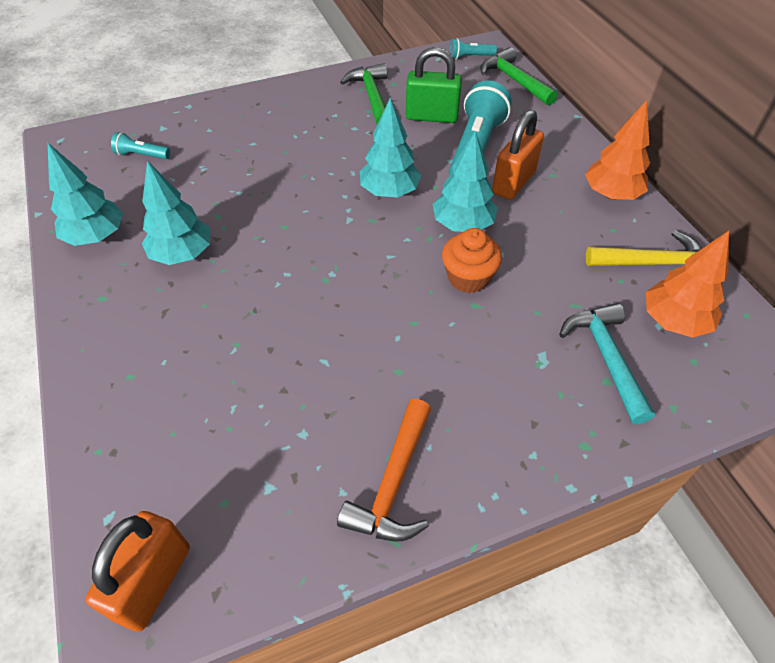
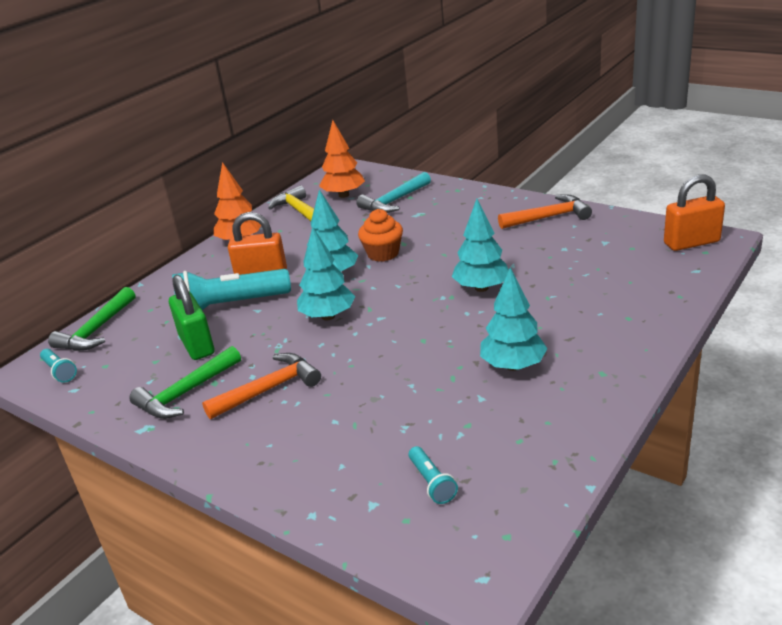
camera: 120 degrees left, 20 degrees down
(96, 237) = (560, 424): turquoise tree -> turquoise tree (481, 288)
(327, 129) = (269, 389): none -> orange hammer

